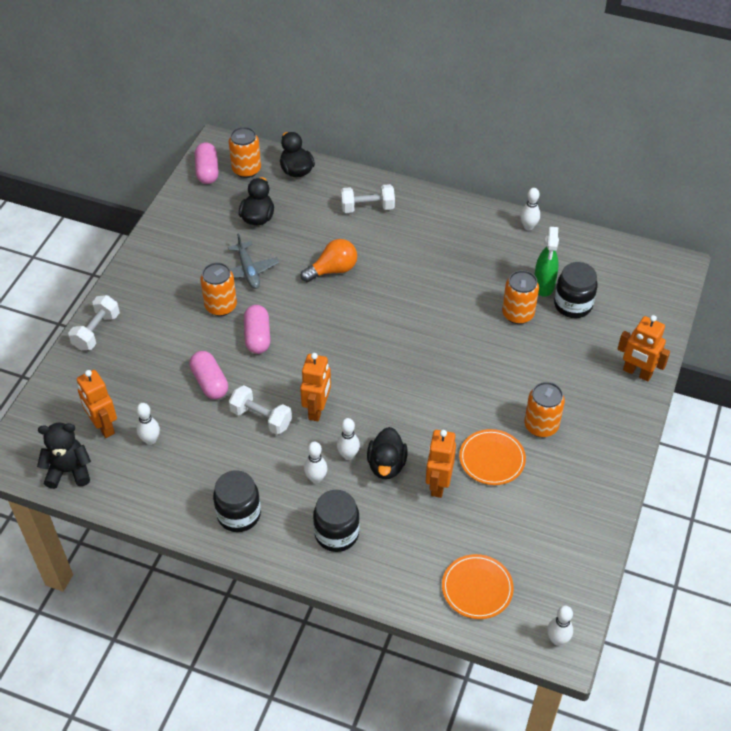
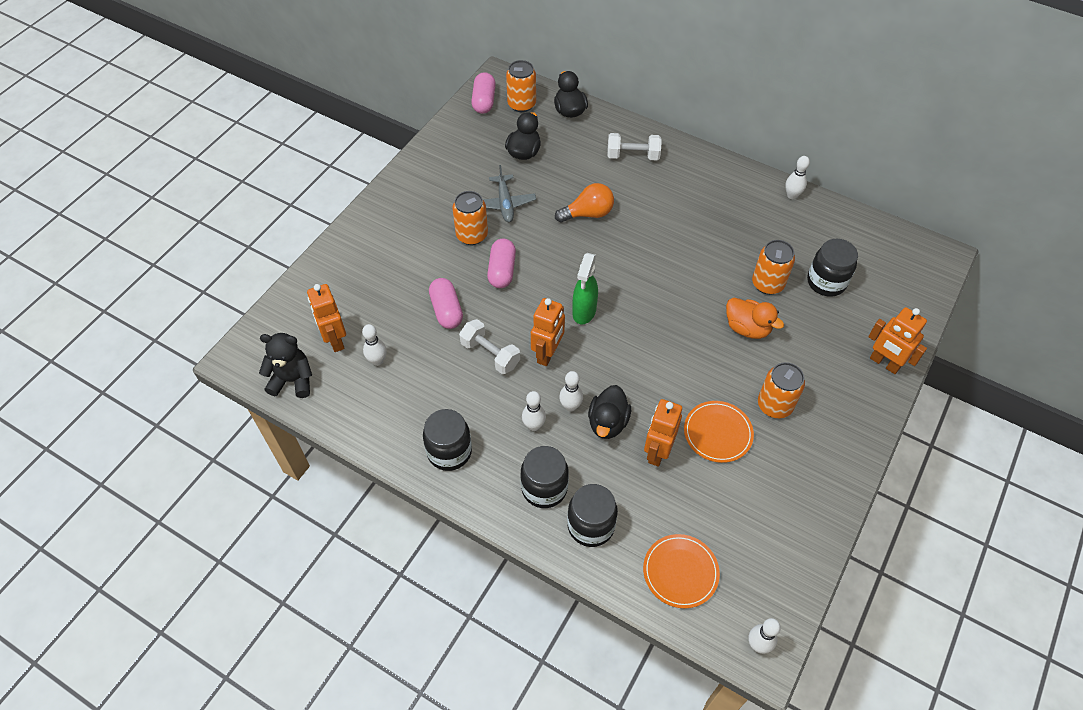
camera: 10 degrees right, 5 degrees up
(96, 331) = (348, 244): white dumbbell -> none
(386, 560) = (591, 526): none -> black jar
(504, 358) = (747, 328): none -> orange duck
(543, 286) = (798, 258): green spray bottle -> green spray bottle (584, 312)

